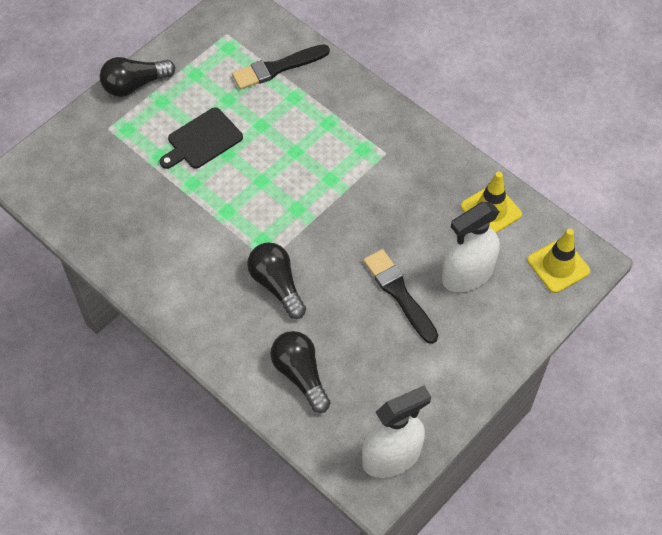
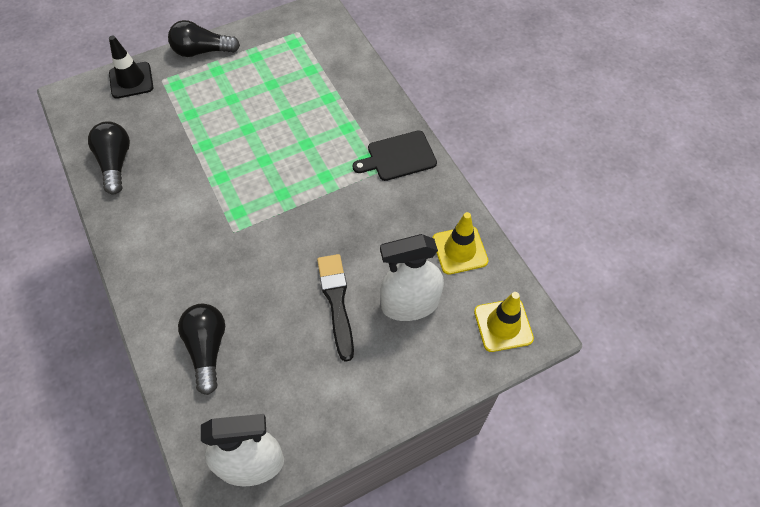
camera: 20 degrees right, 0 degrees up
(75, 139) = (131, 80): none -> black traffic cone
(202, 140) = (232, 111): black cutting board -> black cutting board (398, 157)
(277, 68) = (326, 70): black brush -> none
(277, 285) = (230, 256): black light bulb -> black light bulb (115, 163)

